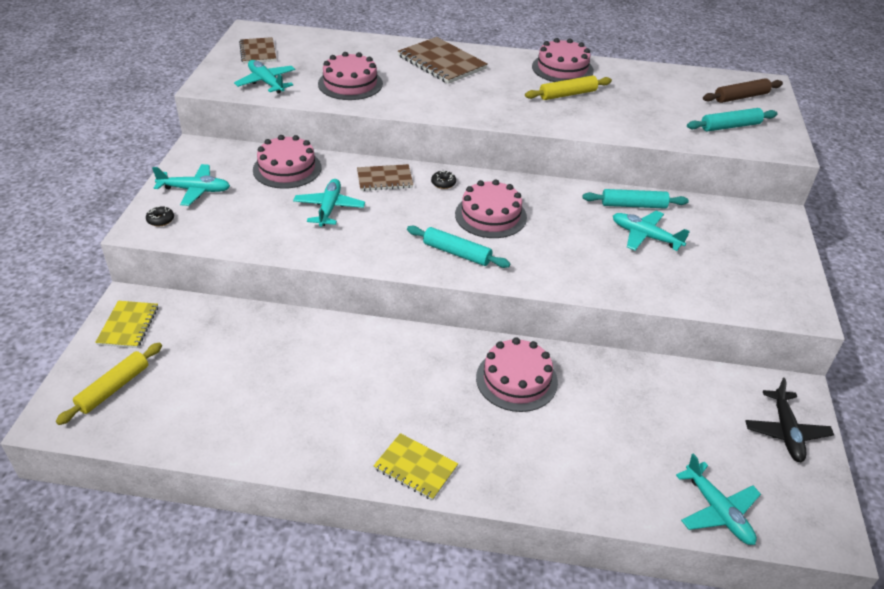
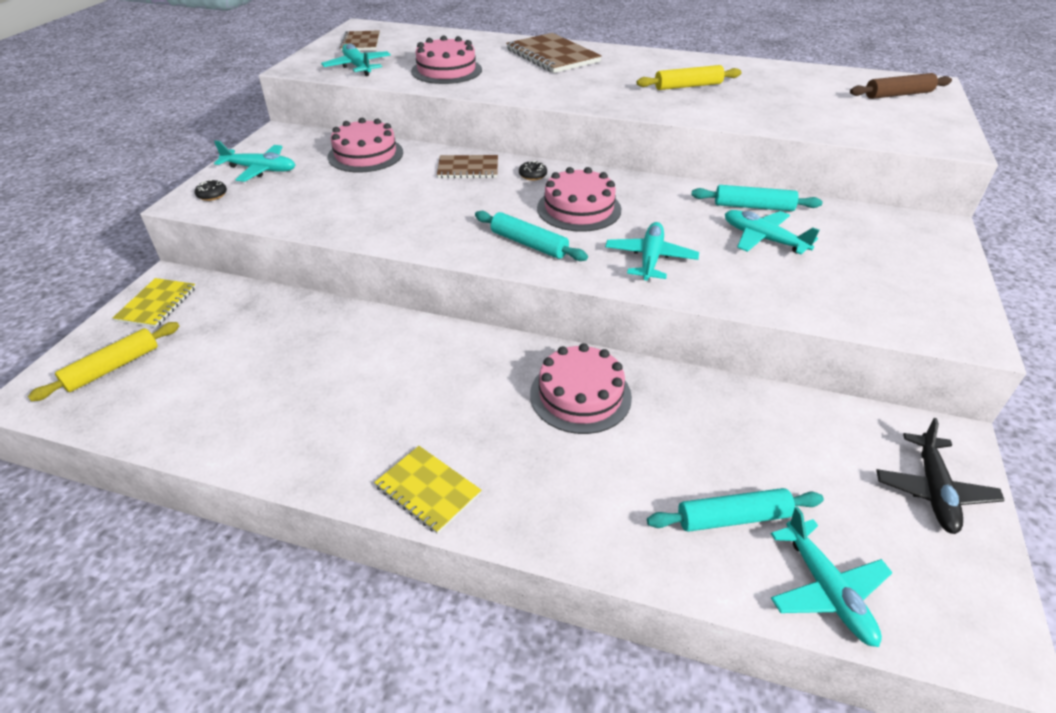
camera: 10 degrees right, 0 degrees up
(329, 208) = (397, 193): turquoise plane -> turquoise plane (650, 258)
(562, 68) = (687, 64): pink cake -> none
(730, 126) = (882, 121): turquoise rolling pin -> turquoise rolling pin (733, 517)

